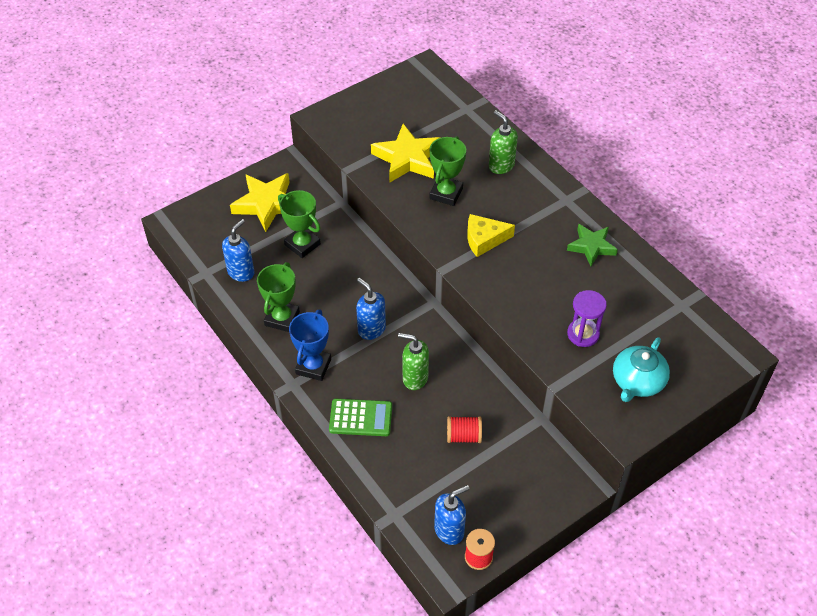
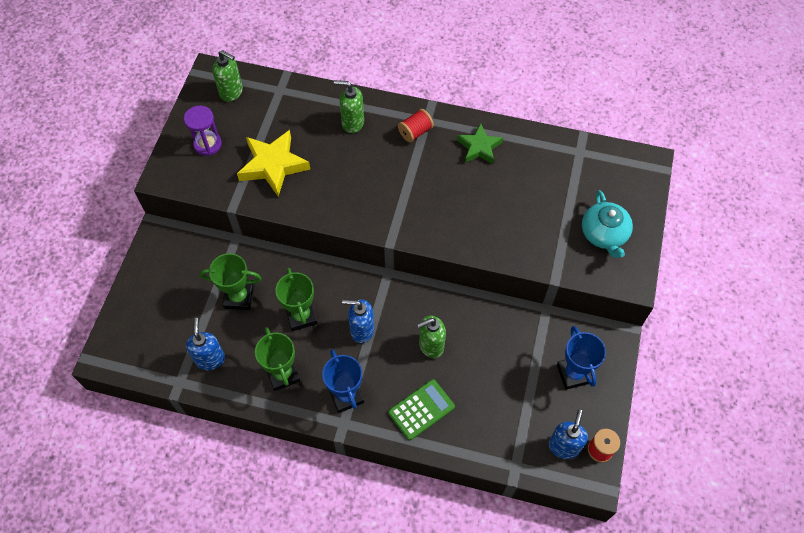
camera: 40 degrees left, 10 degrees up
(267, 204) = (174, 282): yellow star -> none
(427, 89) = (231, 92): none -> green soap dispenser
(446, 193) = (332, 176): green trophy -> green trophy (301, 316)
(463, 436) = (507, 365): red spool -> red spool (415, 132)
(484, 239) = (397, 195): yellow cheese -> none
(514, 484) = (573, 374): none -> blue trophy
(583, 334) = (536, 223): purple hourglass -> purple hourglass (207, 144)

